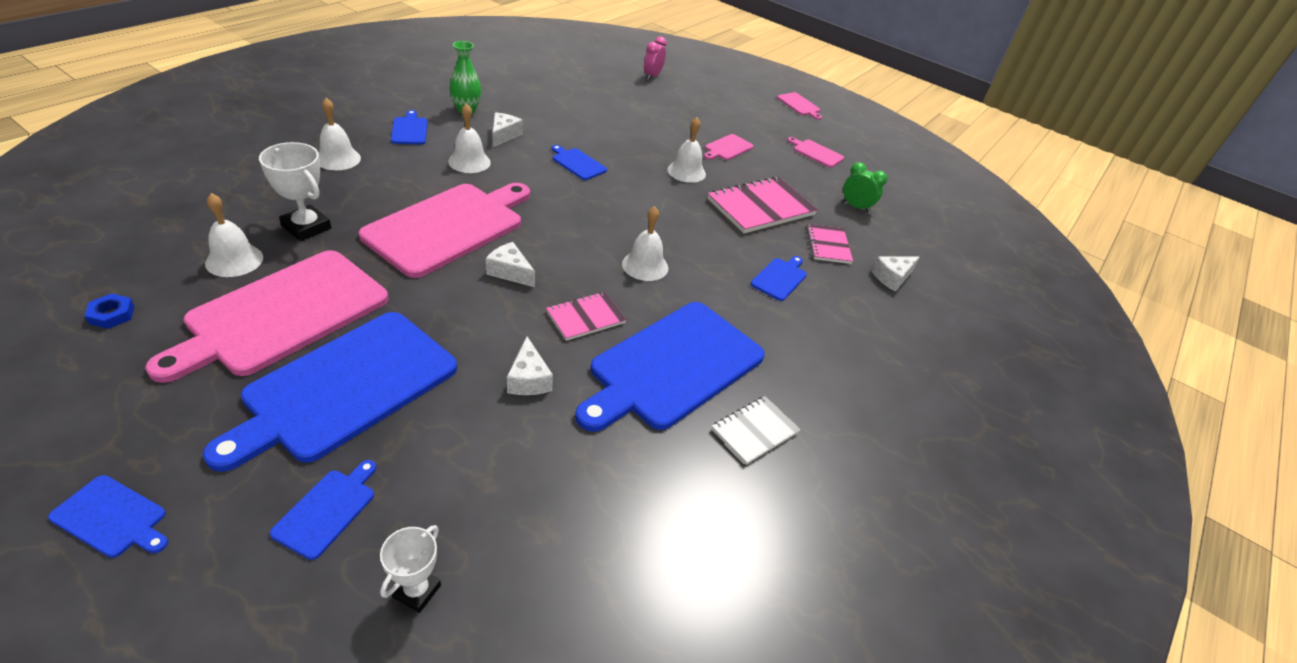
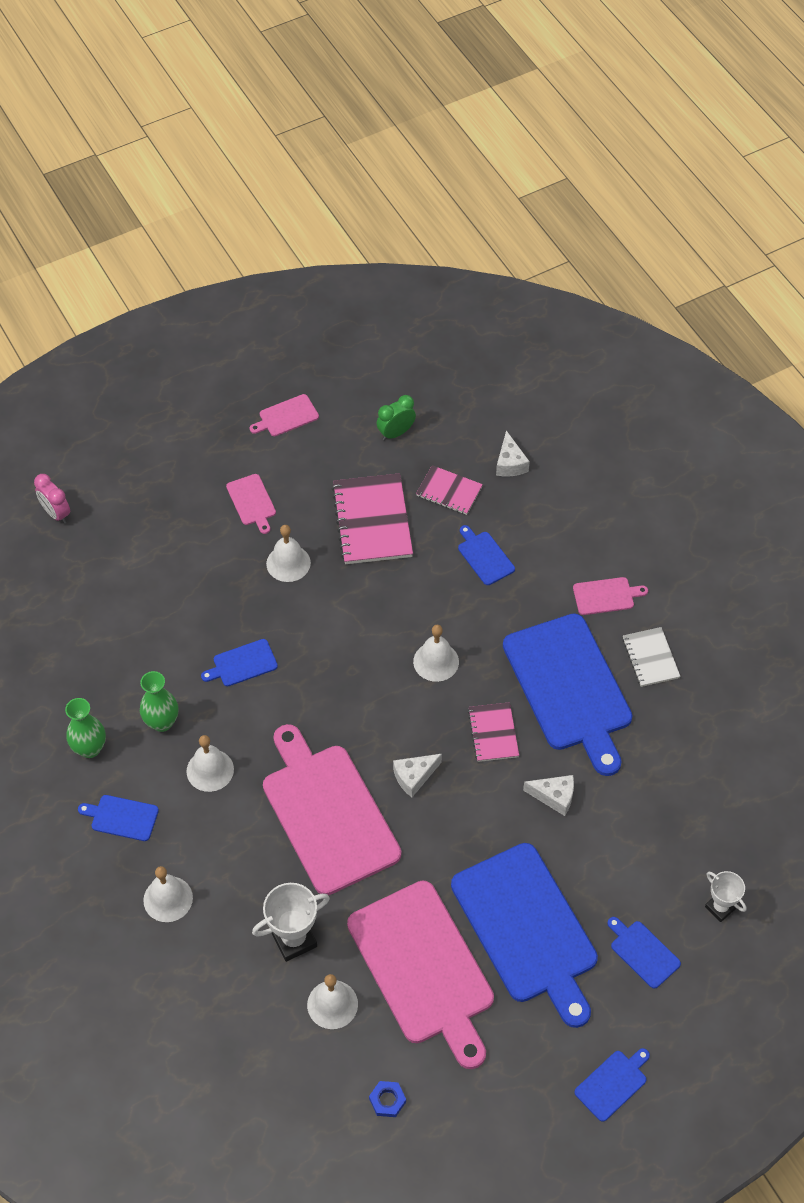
camera: 60 degrees left, 15 degrees up
(504, 135) = (162, 722): white cheese -> green vase
(799, 105) = (176, 379): pink cutting board -> pink cutting board (606, 596)

